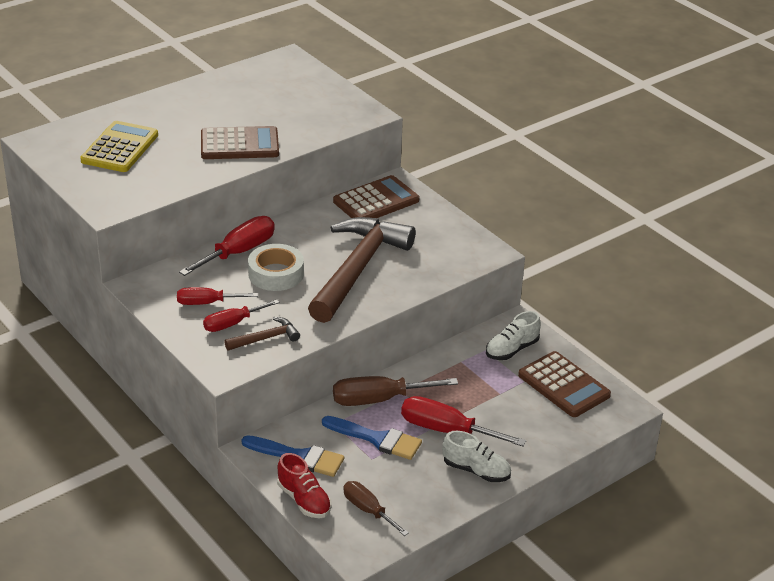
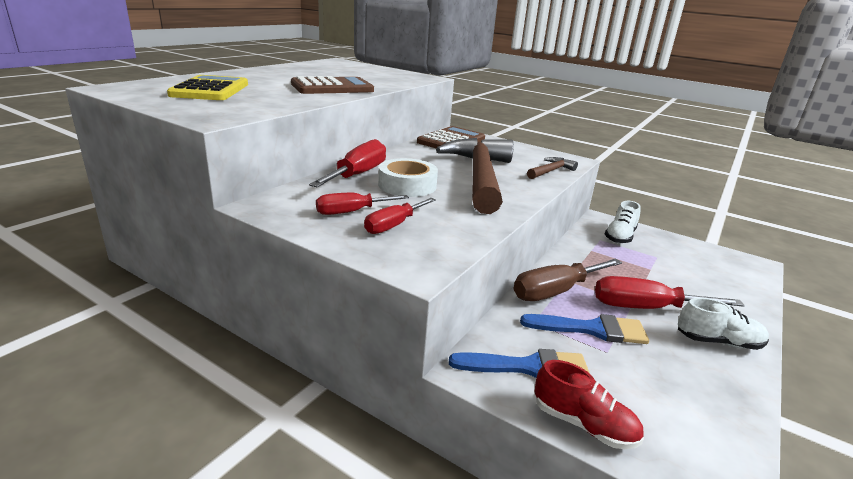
camera: 20 degrees left, 10 degrees down
(266, 338) = (442, 233): brown hammer -> brown hammer (551, 171)
(368, 510) = (669, 418): brown screwdriver -> none
(564, 385) = (690, 255): brown calculator -> none

